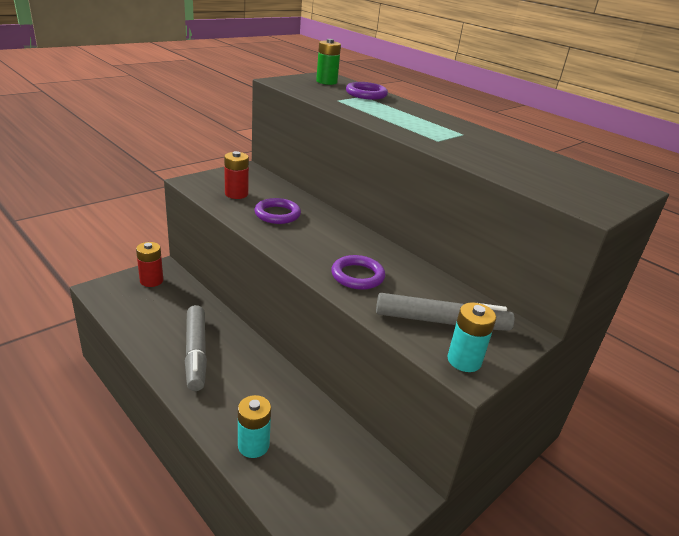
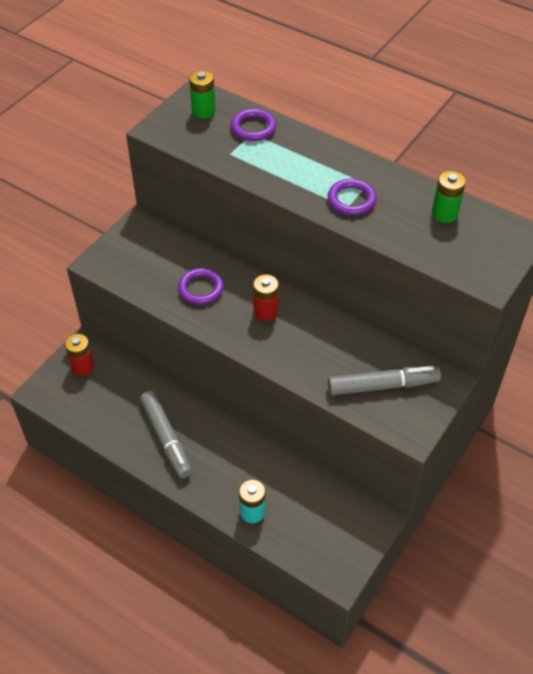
camera: 10 degrees left, 20 degrees up
(236, 194) = (149, 269): red battery -> red battery (265, 312)
(357, 276) = (301, 352): purple ring -> purple ring (351, 200)
(464, 360) = (407, 422): turquoise battery -> none
(542, 161) = (444, 213): none -> green battery

